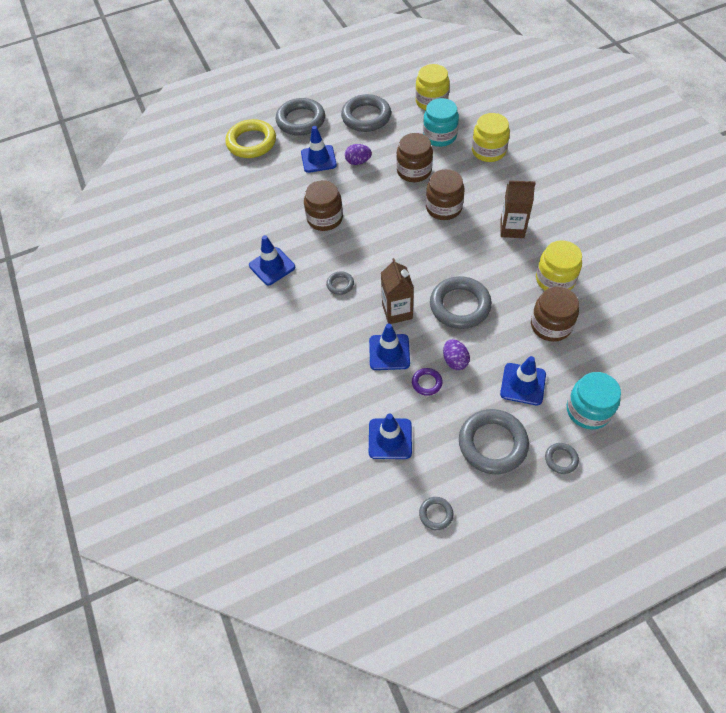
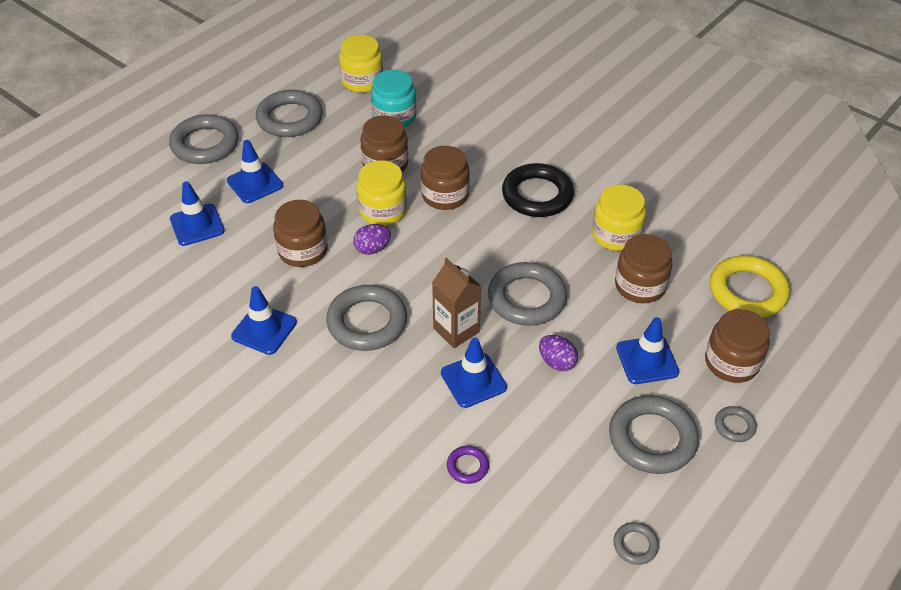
camera: 30 degrees left, 10 degrees down
(251, 142) = (151, 188): yellow ring -> yellow ring (747, 291)
(340, 284) = (367, 322): grey ring -> grey ring, size x2.13
(358, 162) = (309, 173): purple egg -> purple egg (372, 249)
(390, 439) = (532, 480): blue traffic cone -> blue traffic cone (197, 225)
(427, 383) = (538, 399): purple ring -> purple ring (467, 466)
(488, 151) = (461, 118): yellow jar -> yellow jar (383, 210)
(512, 229) = (537, 195): brown carton -> black ring
(588, 410) = (731, 362): turquoise jar -> brown jar

